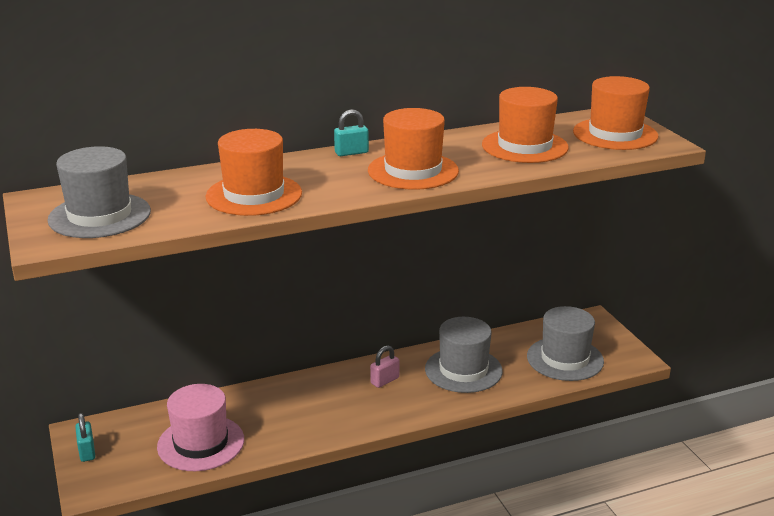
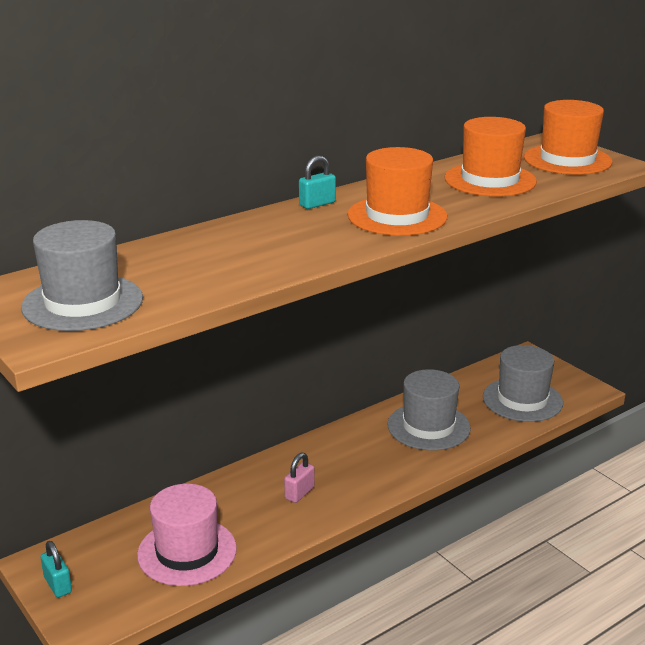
camera: 15 degrees left, 0 degrees up
(254, 195) = (245, 259): orange hat -> none
(385, 380) = (353, 450): pink padlock -> pink padlock (299, 493)

